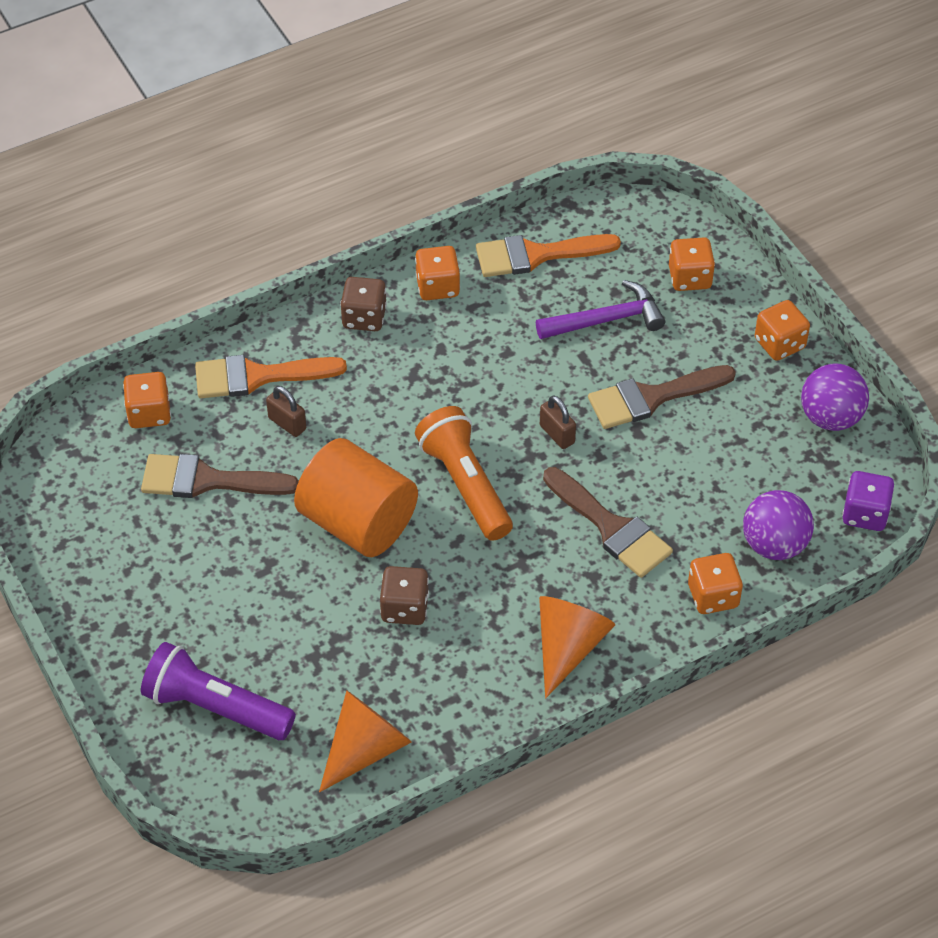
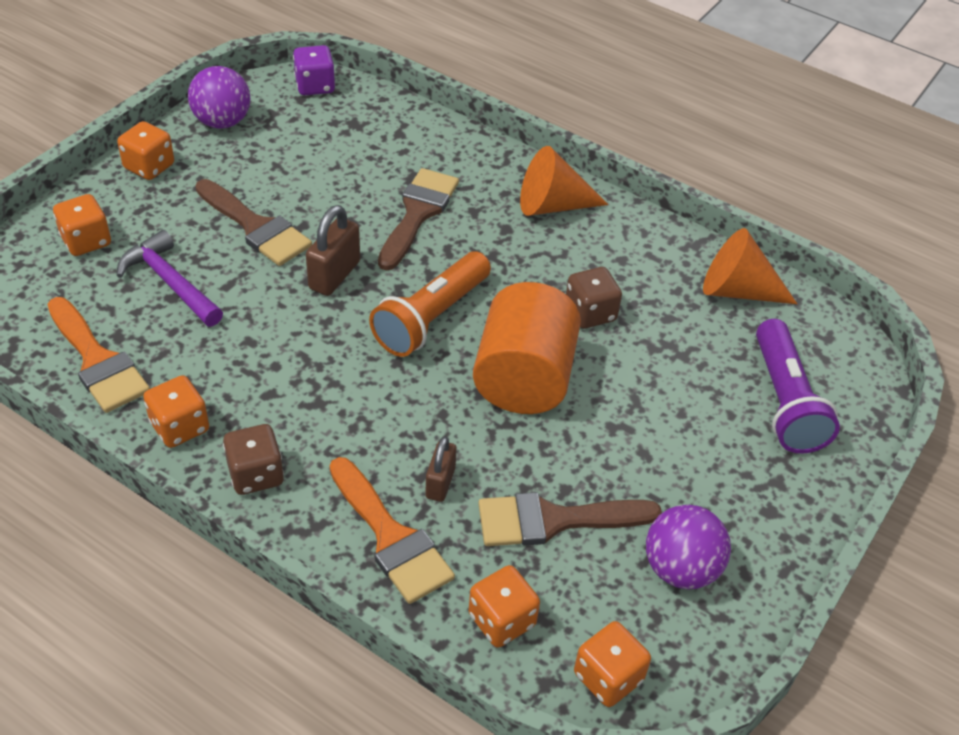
camera: 120 degrees left, 5 degrees down
(208, 480) = (554, 520): brown brush -> brown brush turned 105 degrees clockwise
(557, 434) = (334, 275): brown padlock -> brown padlock, size x1.53
(713, 596) = (447, 143): orange dice -> orange dice (608, 677)
(774, 544) = (375, 123): purple ball -> purple ball (680, 568)

